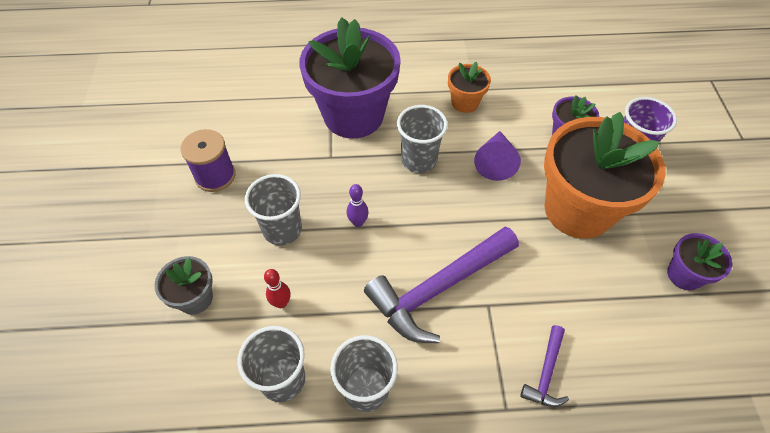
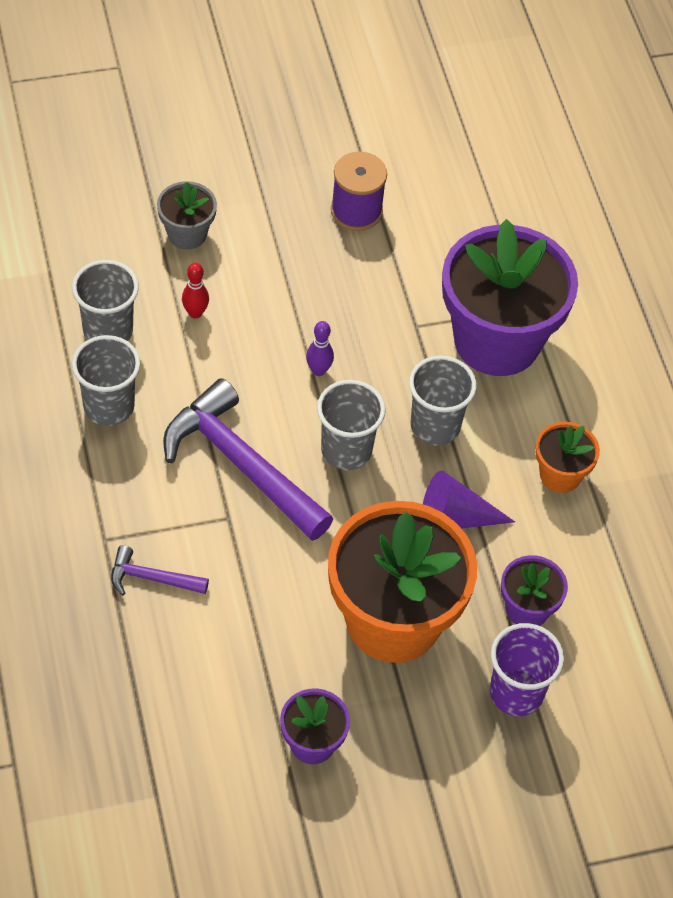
camera: 75 degrees right, 0 degrees up
(282, 230) = (291, 295): grey cup -> grey cup (346, 450)

